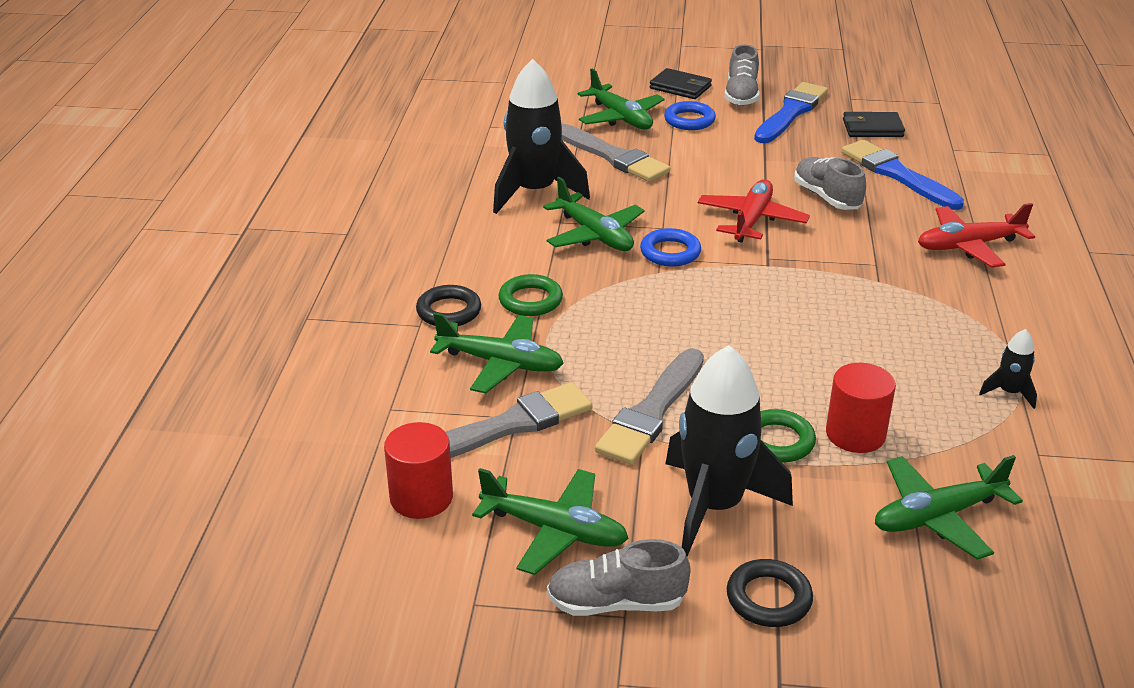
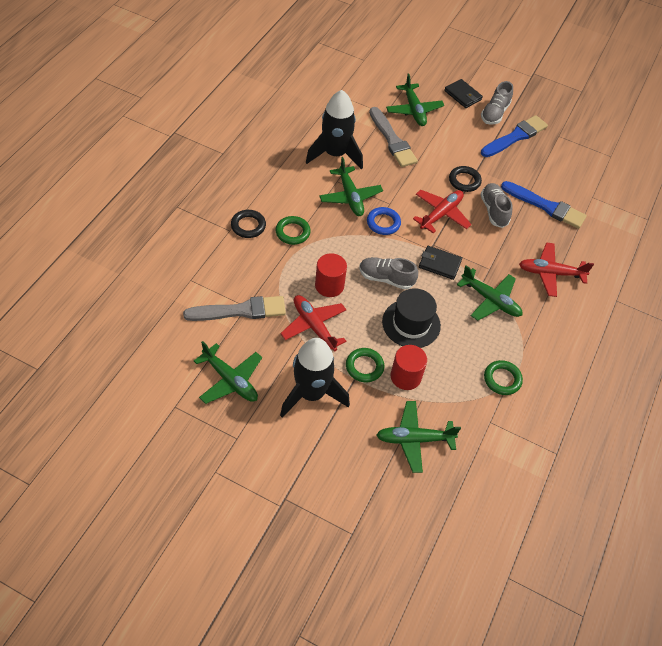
camera: 15 degrees right, 20 degrees up
(421, 497) = (179, 339): red cylinder -> red cylinder (329, 285)
(501, 363) = (256, 269): green plane -> green plane (490, 300)
(616, 603) = (237, 430): grey shoe -> grey shoe (386, 278)
(652, 411) = (314, 326): grey brush -> red plane
(689, 120) = (452, 124): blue ring -> none
(768, 598) = (306, 454): black ring -> black ring (464, 181)
(809, 363) = (411, 323): none -> black hat
(872, 128) = (555, 165): black wallet -> black wallet (439, 264)
(897, 174) = (546, 206): blue brush -> blue brush turned 135 degrees clockwise
(1009, 392) = (502, 379): black rocket -> green ring

